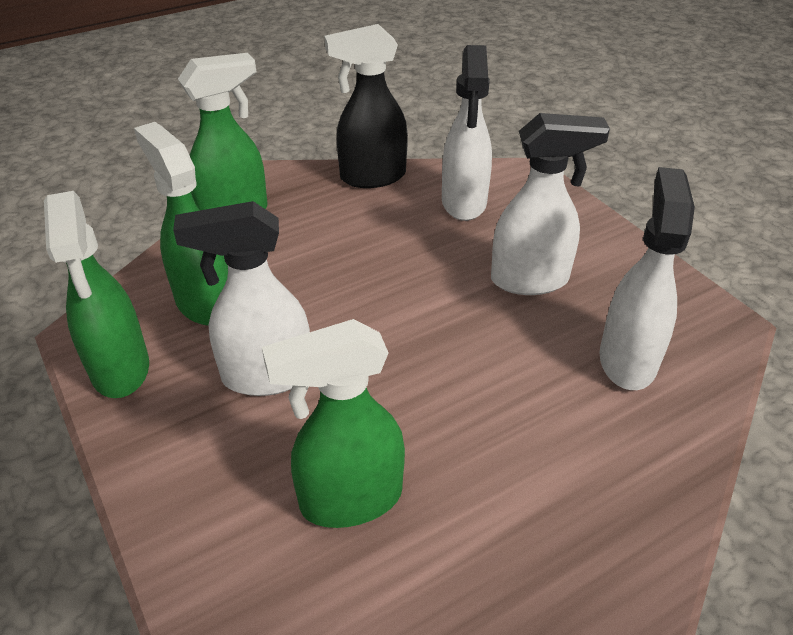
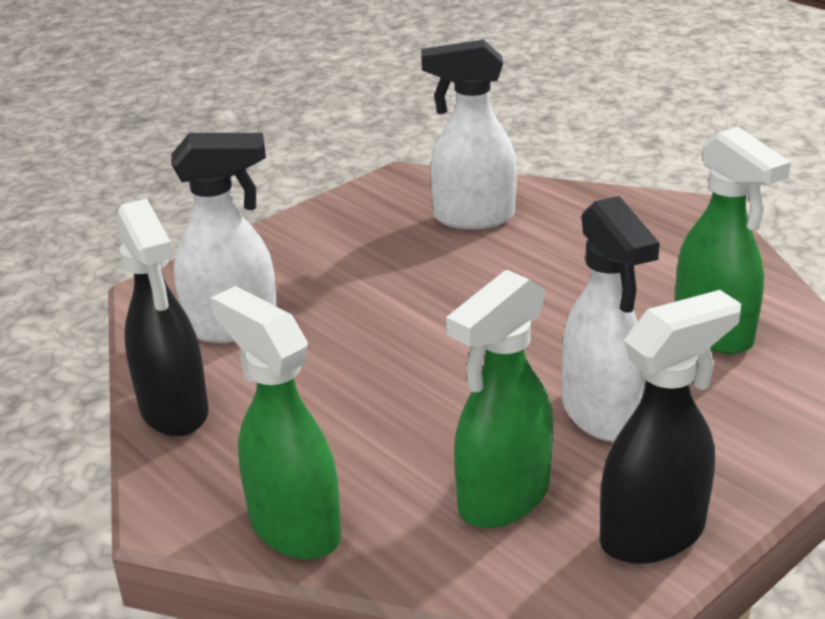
camera: 100 degrees left, 10 degrees down
(120, 370) = (654, 534): green spray bottle -> black spray bottle
(530, 280) = (375, 271): white spray bottle -> none

